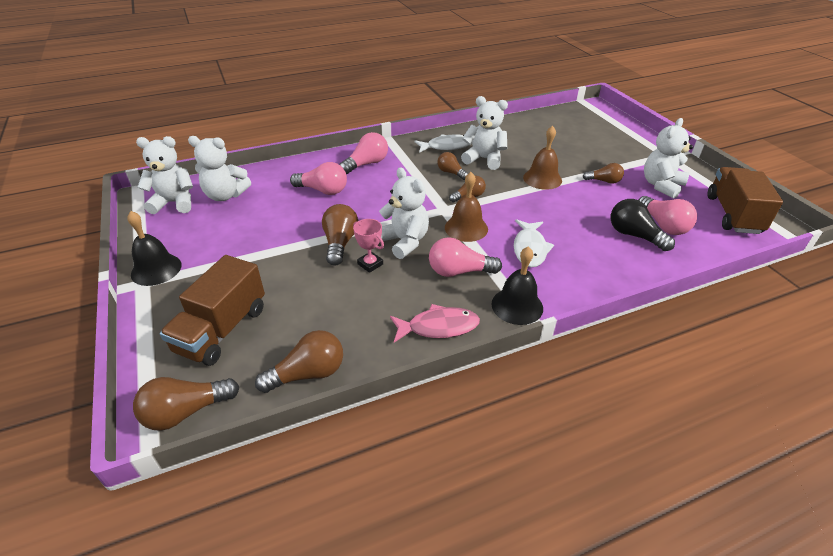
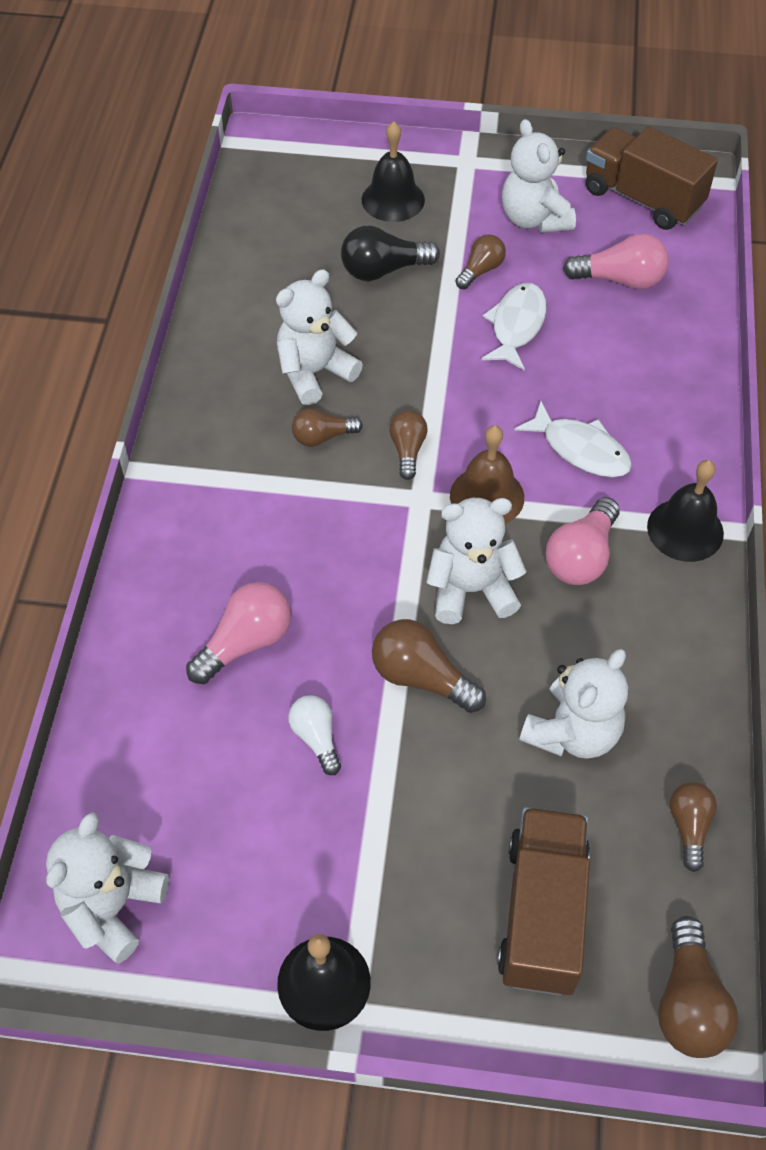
camera: 60 degrees left, 15 degrees up
(222, 330) = (542, 913): brown truck -> brown truck turned 135 degrees counterclockwise
(225, 195) = (149, 808): white teddy bear -> white teddy bear (572, 732)
(285, 224) = (316, 738): none -> white light bulb
(308, 374) = (689, 827): brown light bulb -> brown light bulb, size x0.65
(366, 164) = (204, 541): pink light bulb -> none
(370, 264) = (499, 658): pink trophy -> none
(438, 327) = (679, 636): pink fish -> none
(446, 146) = (234, 400): white fish -> white fish (516, 326)
(542, 179) = (424, 335): brown bell -> none
(610, 145) = (393, 199): none -> black bell
(634, 235) = (622, 323): black light bulb -> black light bulb (383, 270)

